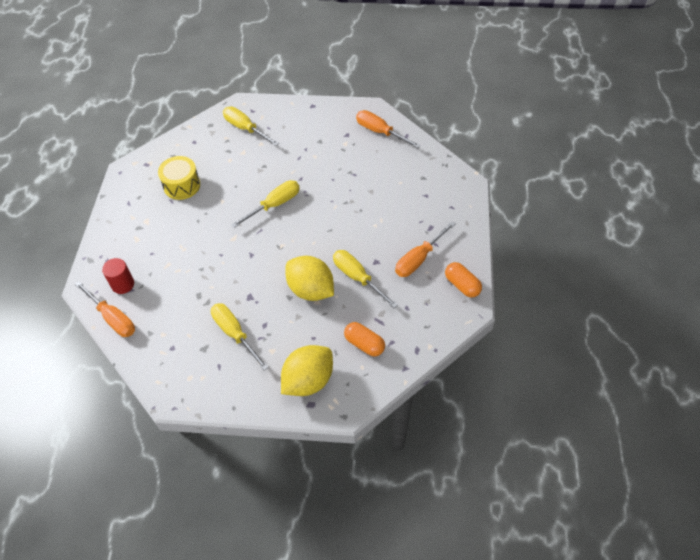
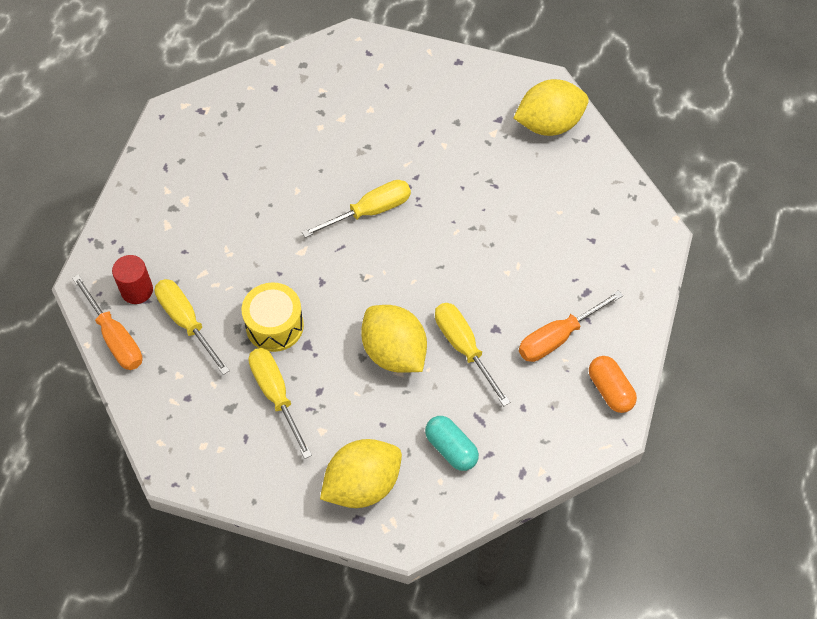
camera: 10 degrees right, 5 degrees up
(182, 185) = (244, 154): yellow drum -> yellow drum (274, 326)
(245, 128) = (352, 80): yellow screwdriver -> yellow screwdriver (186, 322)
(364, 344) = (451, 448): orange capsule -> turquoise capsule
(380, 132) = (549, 124): orange screwdriver -> yellow lemon

